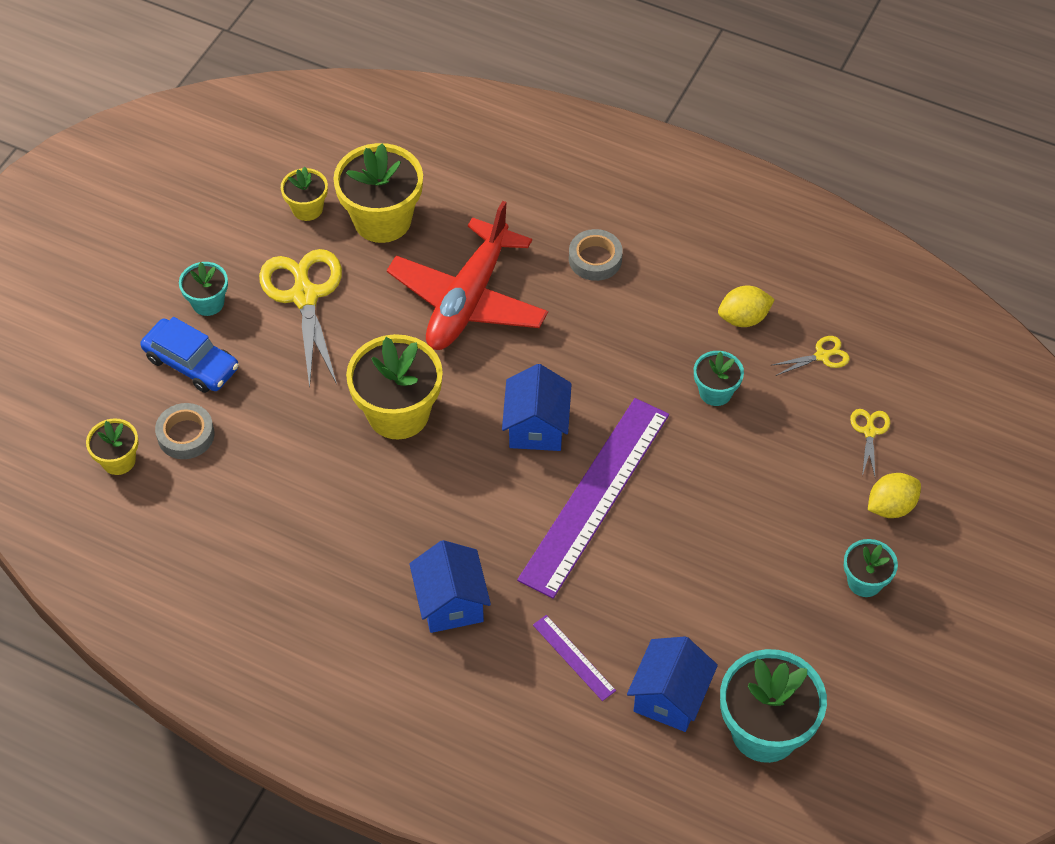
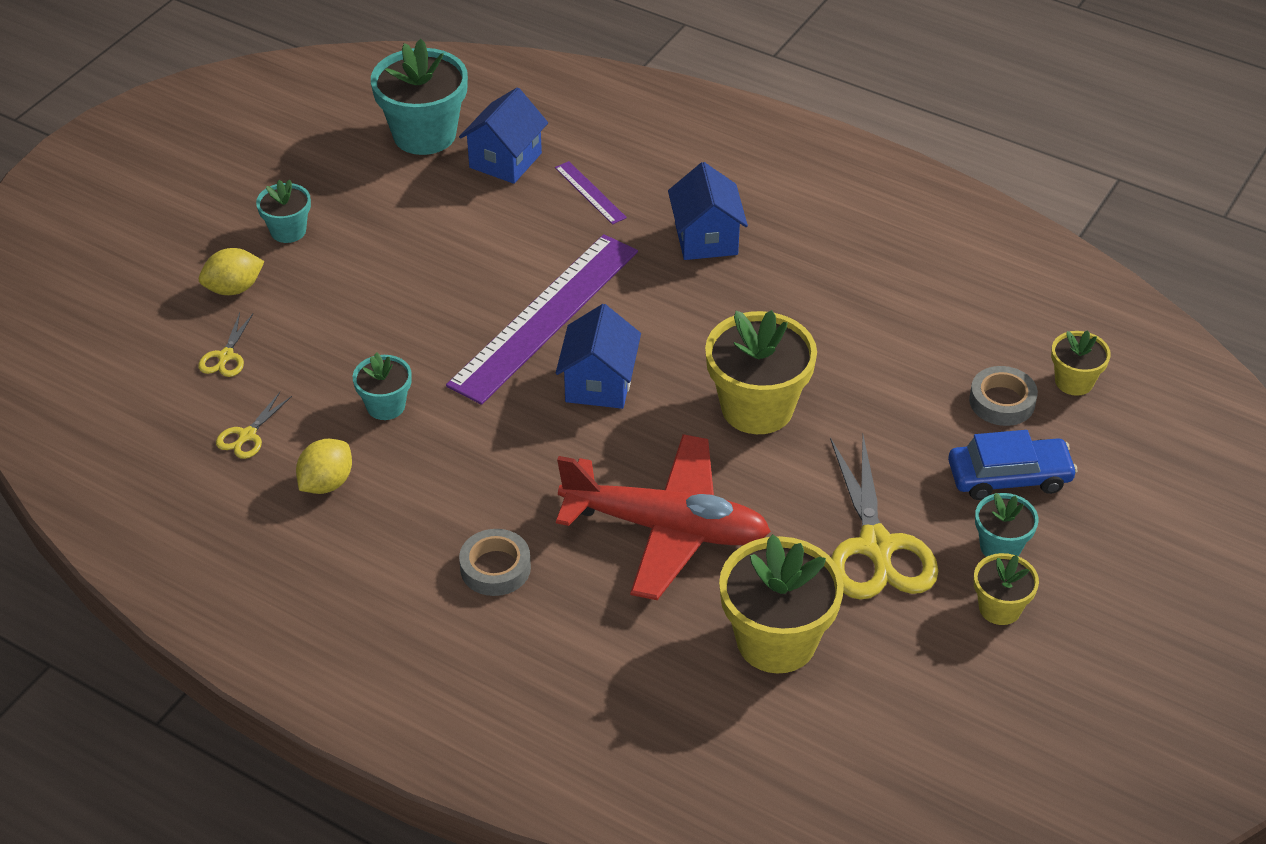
camera: 175 degrees left, 10 degrees down
(191, 363) = (1009, 477): blue car -> blue car turned 135 degrees clockwise
(307, 208) = (881, 664): yellow flower pot -> yellow flower pot (999, 608)
(468, 299) = (666, 528): red plane -> red plane turned 75 degrees clockwise
(743, 318) = (326, 483): yellow lemon -> yellow lemon turned 45 degrees counterclockwise
(822, 356) = (247, 435): yellow scissors -> yellow scissors turned 45 degrees counterclockwise

